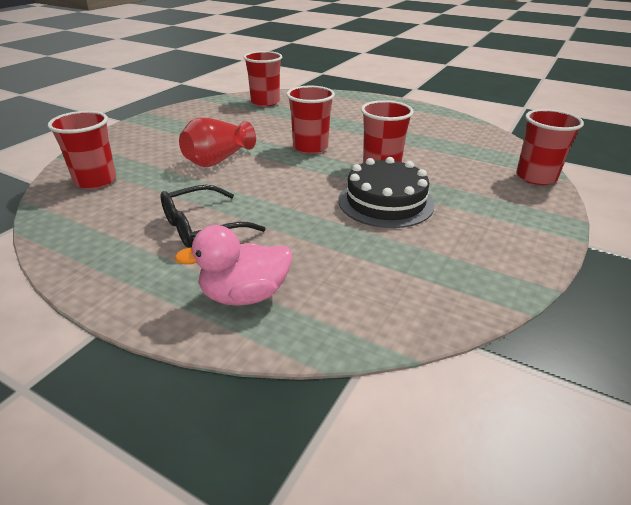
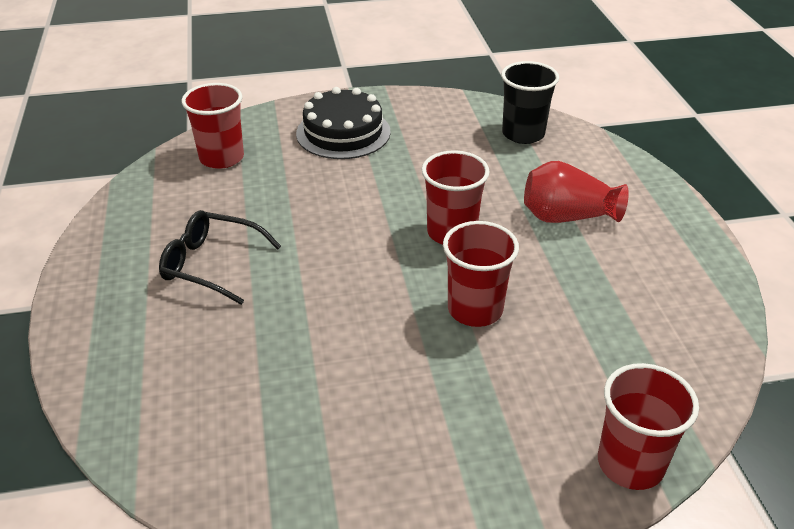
camera: 50 degrees right, 5 degrees up
(218, 160) = (341, 194): red vase -> red vase (567, 217)
(244, 295) = (135, 353): pink duck -> none
(265, 102) = (523, 134): red cup -> black cup
(385, 202) = (392, 355): black cake -> black cake (343, 132)

